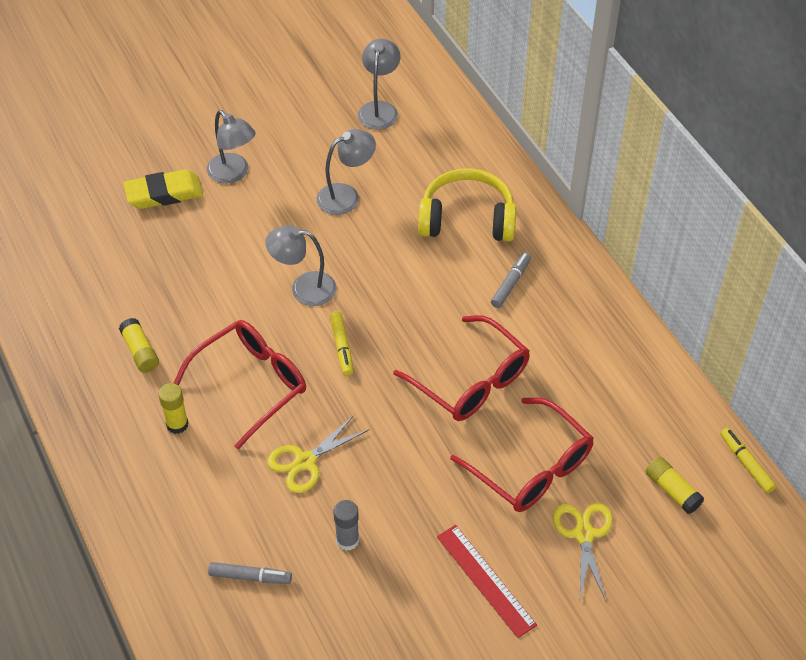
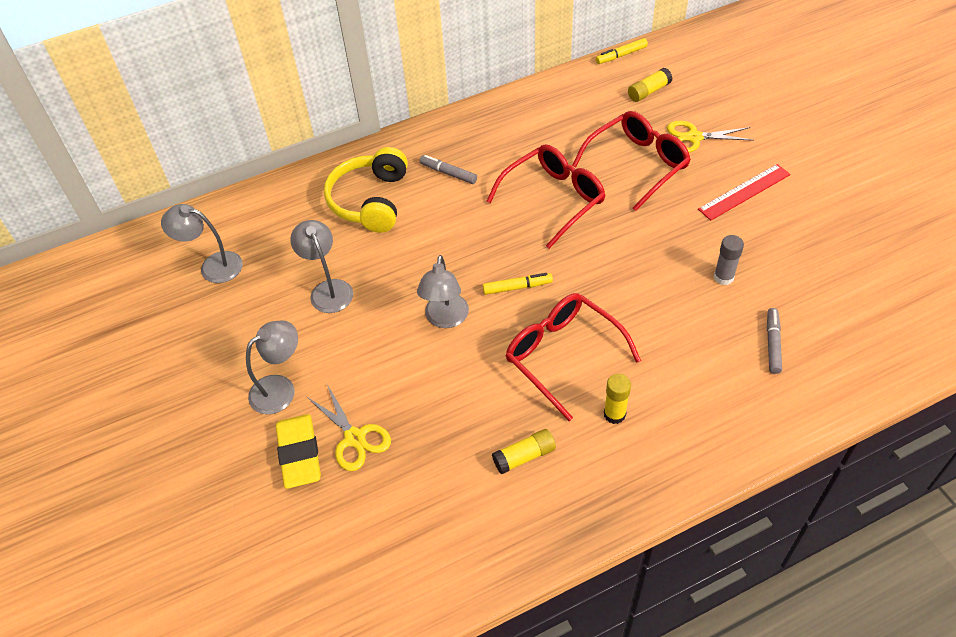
camera: 85 degrees left, 0 degrees up
(305, 461) = (647, 309): yellow scissors -> yellow scissors (354, 438)

